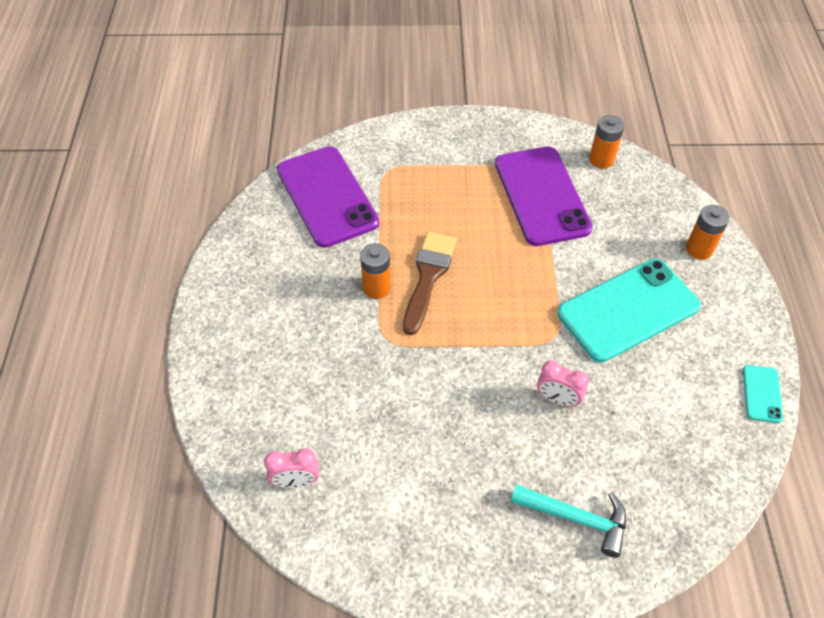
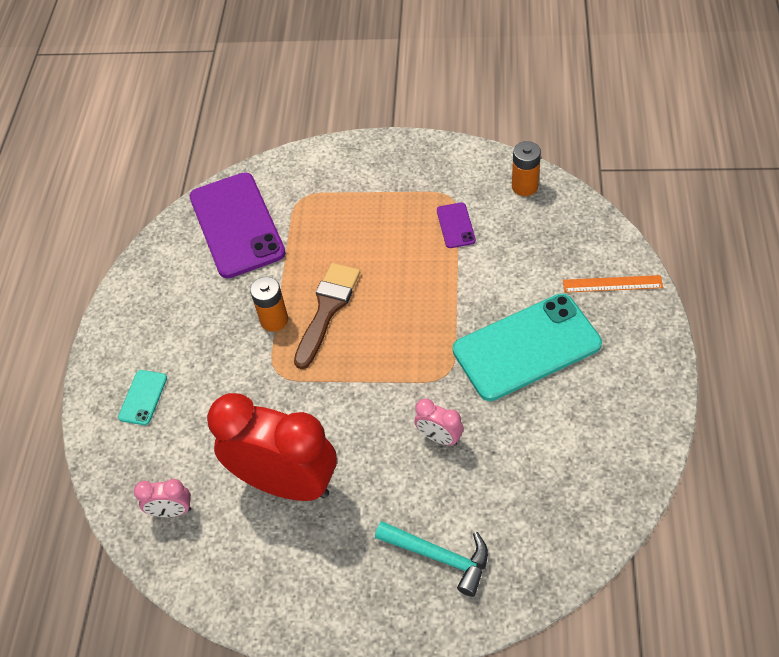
camera: 10 degrees right, 0 degrees up
(411, 449) = (286, 483): none -> red clock
(541, 196) = (455, 225): purple phone -> purple phone, size x0.43
(699, 249) = (612, 284): orange battery -> orange ruler
(762, 394) = (651, 437): turquoise phone -> turquoise phone (143, 397)

